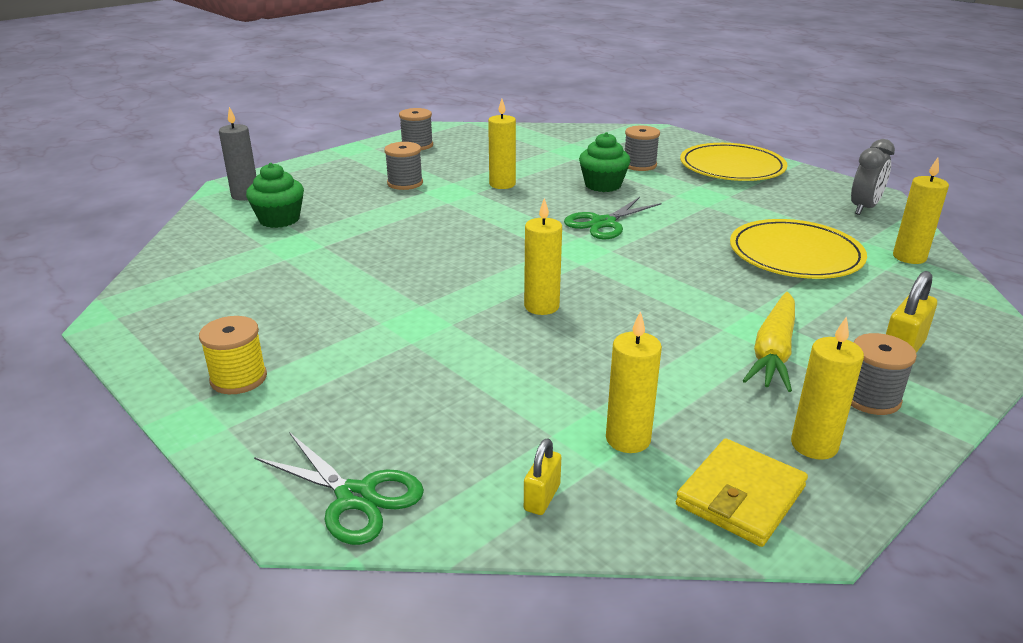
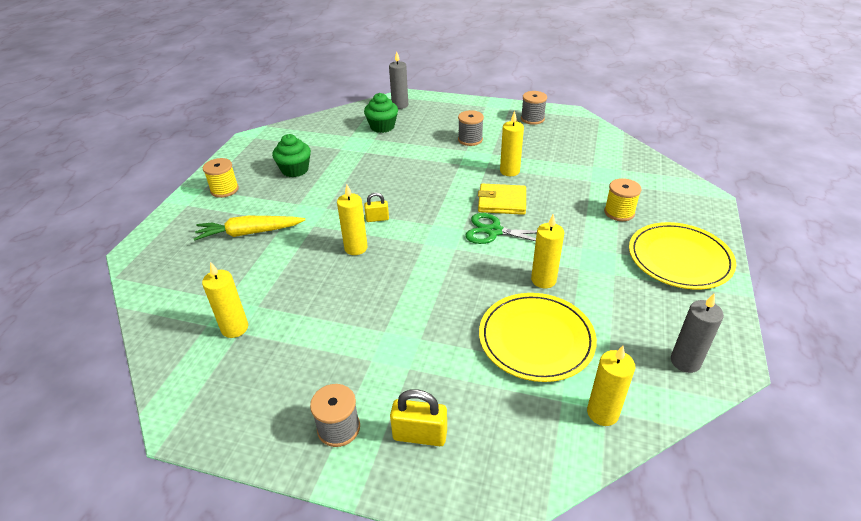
camera: 60 degrees right, 10 degrees up
(356, 497) = (152, 260): green scissors -> none
(542, 497) = (172, 315): yellow padlock -> yellow padlock (377, 219)
(603, 185) = (559, 209): green cupcake -> green cupcake (295, 170)
(639, 165) = (619, 212): grey spool -> yellow spool
(740, 496) = (201, 388): yellow wallet -> yellow wallet (502, 202)
(773, 352) = (370, 363): yellow carrot -> yellow carrot (249, 233)
(814, 445) = (266, 409): yellow candle -> yellow candle (543, 280)
(864, 208) = (685, 361): grey clock -> grey candle

